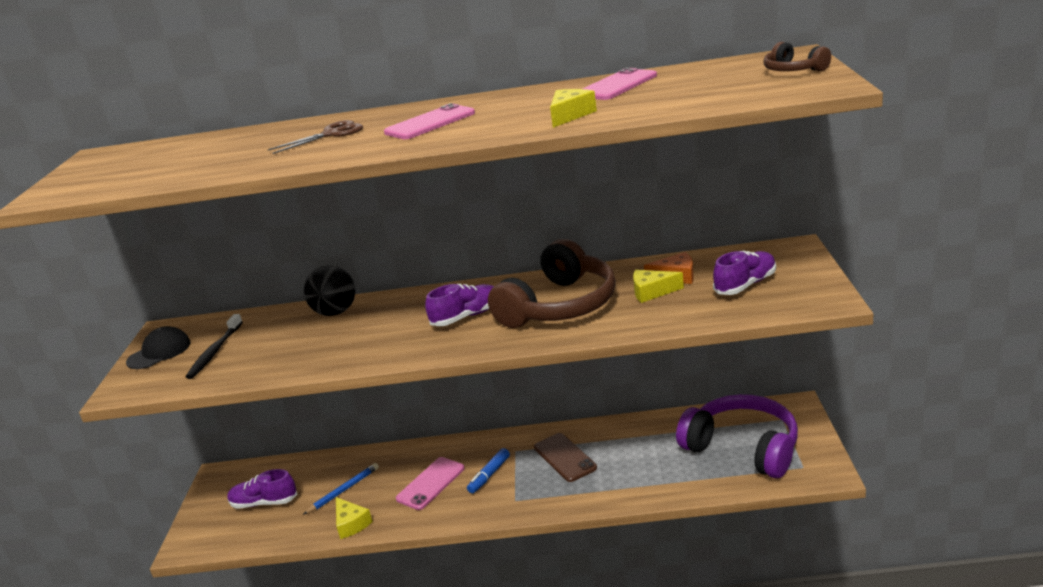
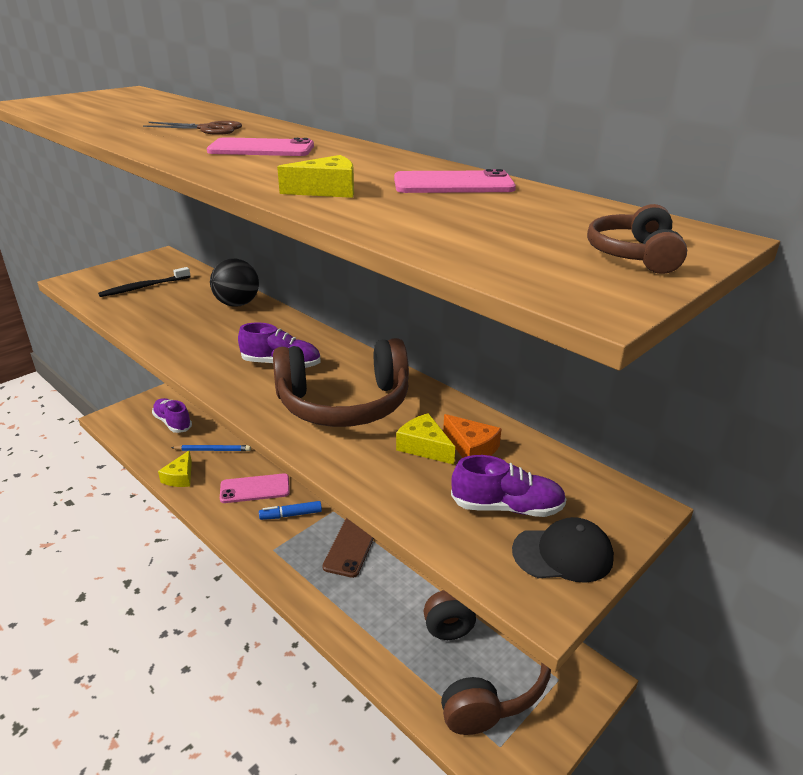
camera: 40 degrees right, 5 degrees up
(159, 352) = (129, 269): black cap -> black cap (563, 554)
(743, 448) = (481, 671): purple headphones -> brown headphones

